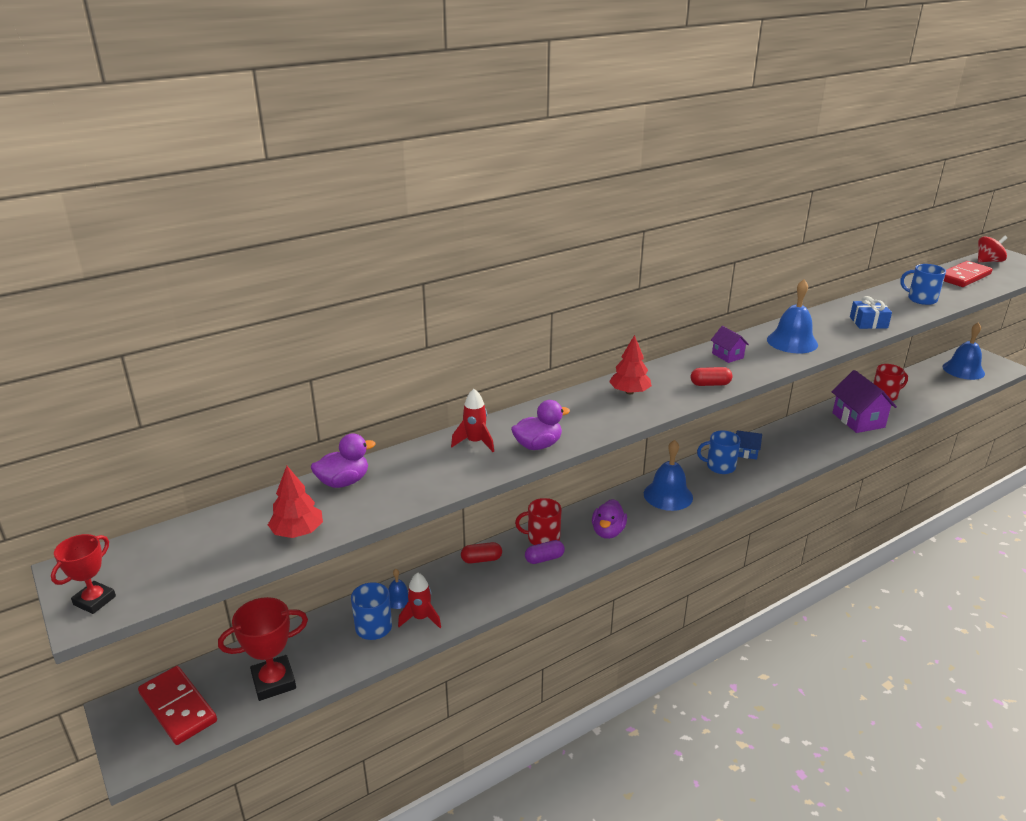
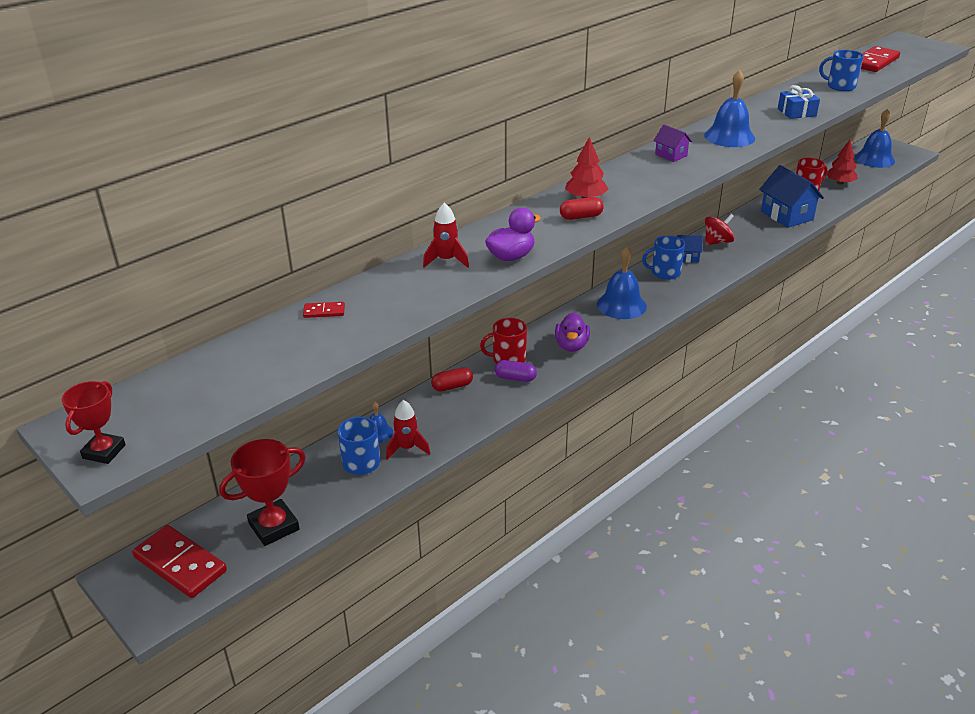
camera: 10 degrees left, 5 degrees up
(297, 532) = (295, 363): red tree -> red tree (840, 183)
(343, 482) = (324, 311): purple duck -> red domino
(544, 558) = (515, 378): purple capsule -> purple capsule turned 45 degrees clockwise
(710, 384) = (662, 183): red capsule -> red capsule (581, 217)
(858, 420) = (786, 215): purple house -> blue house
(988, 261) = (893, 46): red spinning top -> red spinning top (717, 242)

